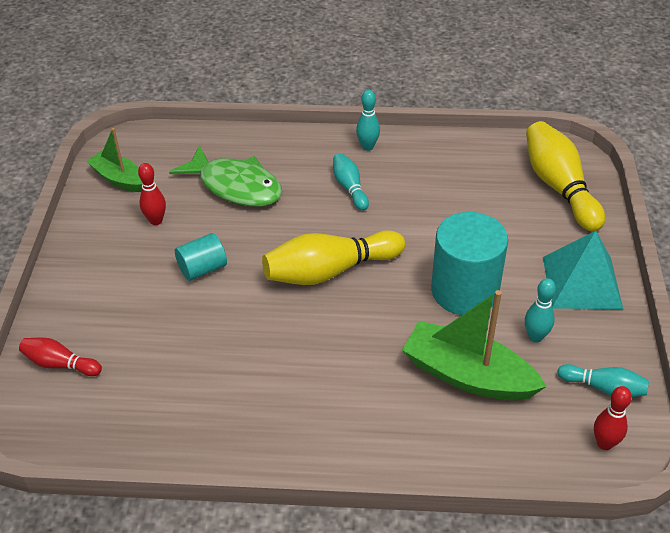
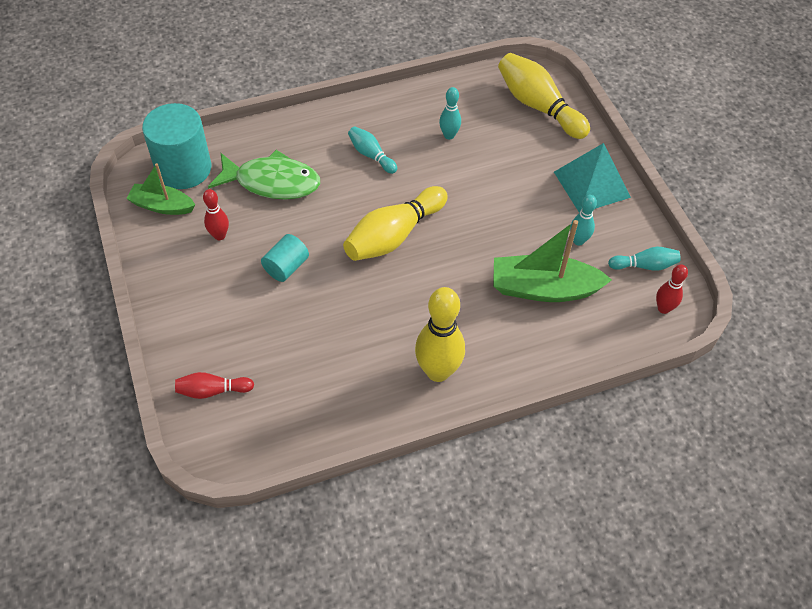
camera: 25 degrees left, 10 degrees up
(300, 424) = (438, 371): none -> yellow bowling pin
(367, 147) = (366, 112): turquoise bowling pin -> turquoise bowling pin (449, 135)
(464, 291) = (508, 219): turquoise cylinder -> turquoise cylinder (183, 169)

